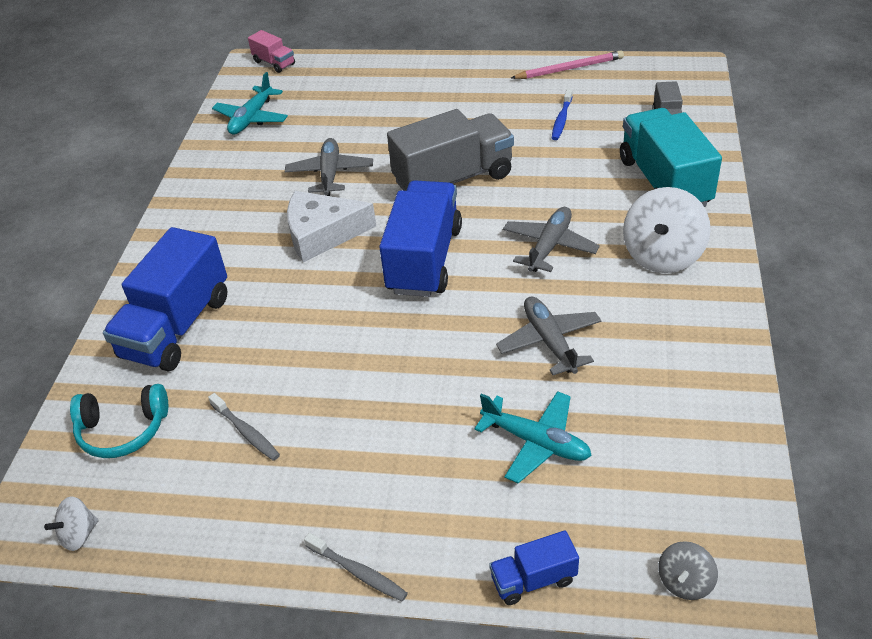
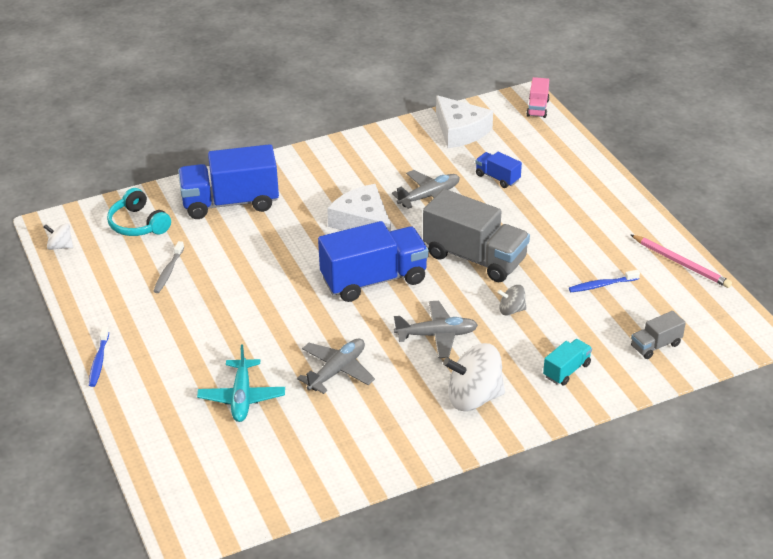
camera: 55 degrees right, 5 degrees down
(252, 118) = (460, 131): turquoise plane -> white cheese
(358, 572) = (99, 361): grey toothbrush -> blue toothbrush
(533, 579) = (136, 434): blue truck -> blue truck (497, 178)
(664, 182) = (566, 370): turquoise truck -> turquoise truck, size x0.48
(685, 582) = (173, 501): grey spinning top -> grey spinning top (511, 310)

